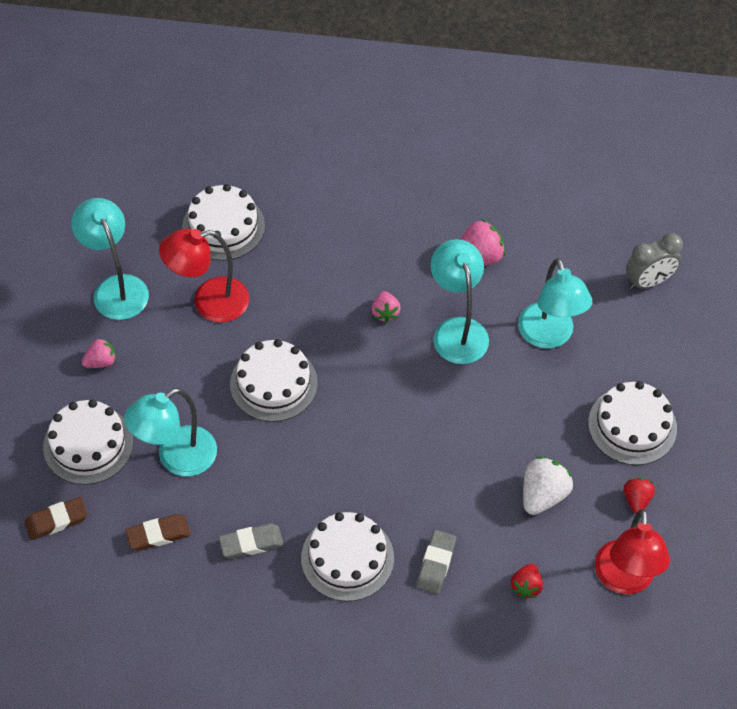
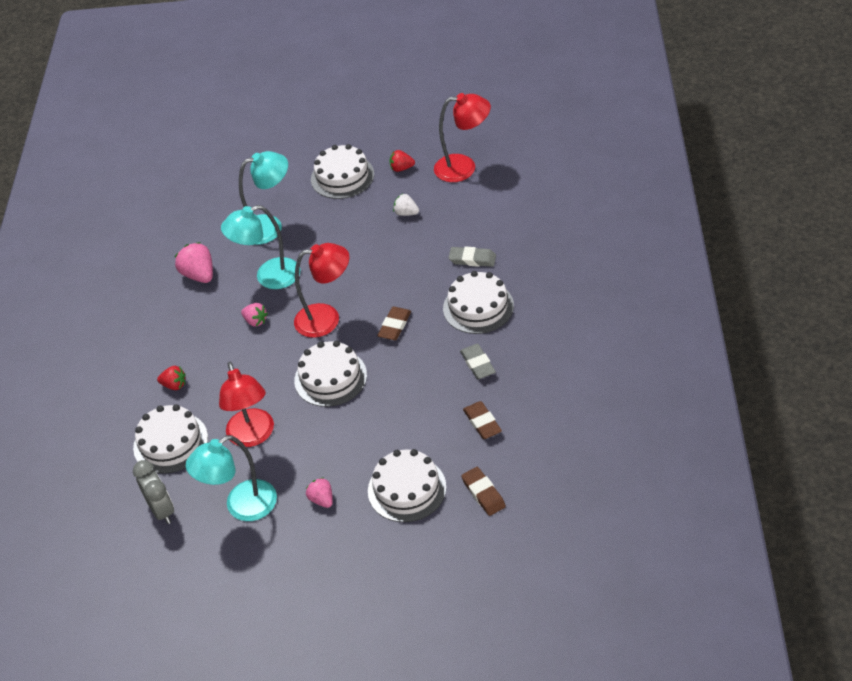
camera: 90 degrees left, 10 degrees down
(176, 458) = (410, 426): turquoise lamp -> none
(339, 459) = (395, 326): none -> brown eraser
(370, 387) = (327, 318): none -> red lamp
(385, 313) = (255, 321): pink strawberry -> pink strawberry turned 45 degrees clockwise
(526, 586) = (479, 212): red strawberry -> red strawberry (174, 385)
(543, 495) = (406, 213): white strawberry -> white strawberry, size x0.61
(648, 281) = (217, 181): grey clock -> grey clock (162, 510)

